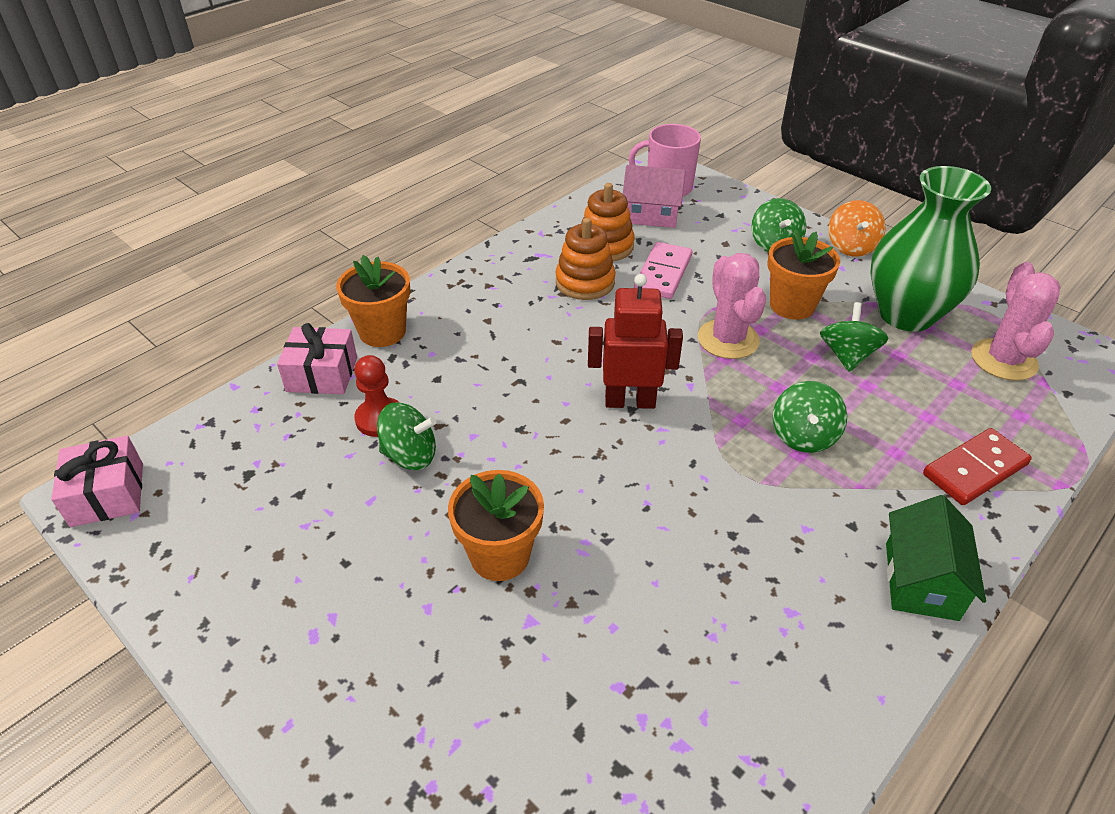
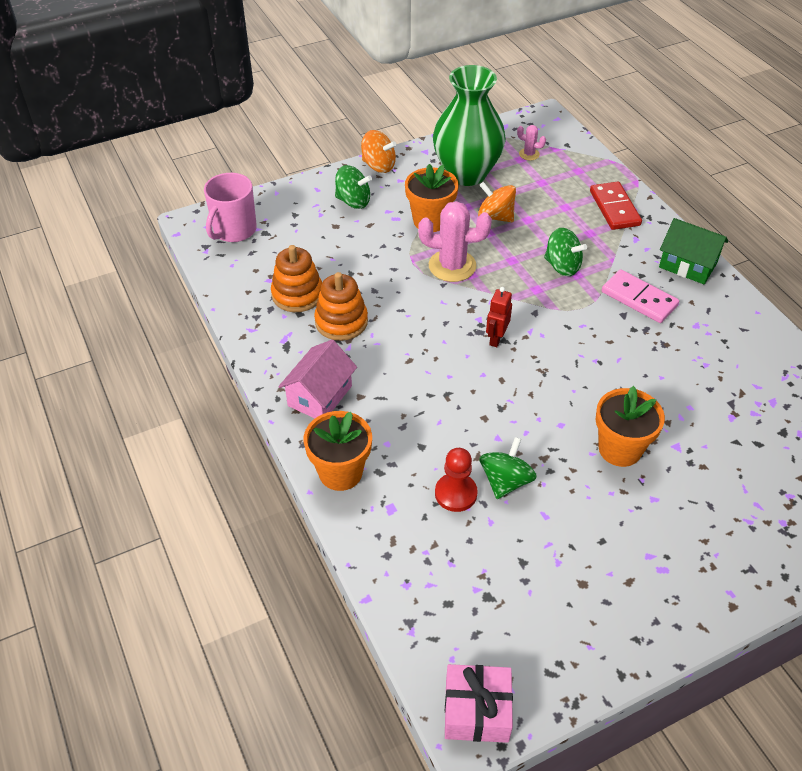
camera: 70 degrees left, 5 degrees up
(322, 374) = (380, 526): pink gift -> none
(630, 401) = (496, 338): red robot -> red robot, size x0.59
(651, 215) = (269, 253): pink house -> pink house (320, 396)
(663, 273) = (355, 273): pink domino -> pink domino (639, 299)
(847, 356) = (495, 216): green spinning top -> orange spinning top
(1003, 360) = (529, 154): pink cactus -> pink cactus, size x0.48

